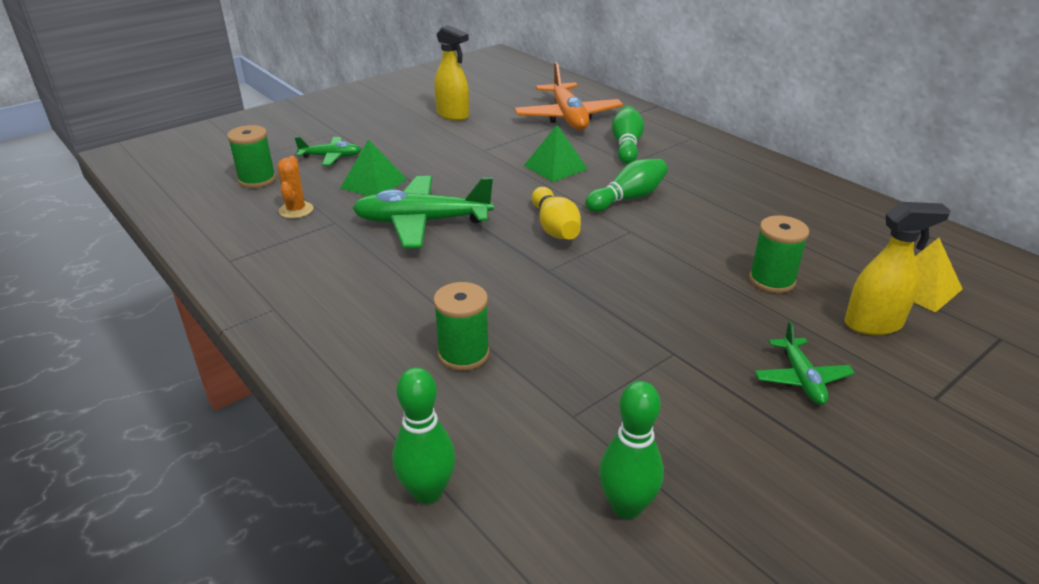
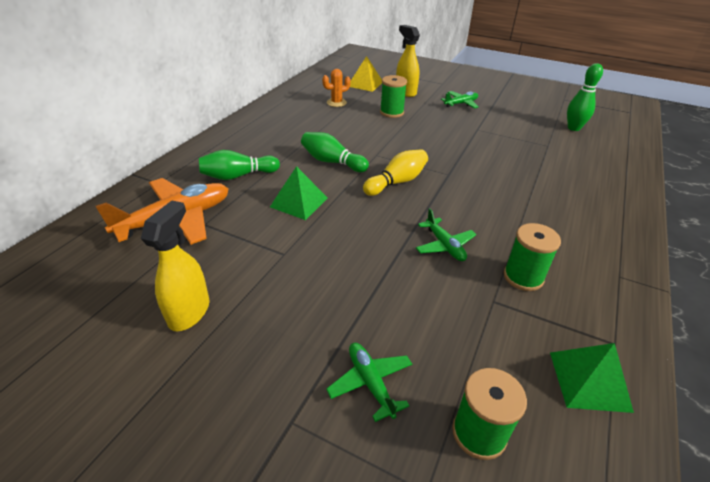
camera: 115 degrees left, 5 degrees up
(296, 210) = (502, 343): orange cactus -> orange cactus (336, 103)
(373, 183) = (405, 307): green pyramid -> green pyramid (589, 381)
(422, 222) = (444, 245): green plane -> green plane, size x0.53
(427, 492) = (634, 168): green bowling pin -> none
(463, 354) = (552, 182): green spool -> green spool (523, 277)

